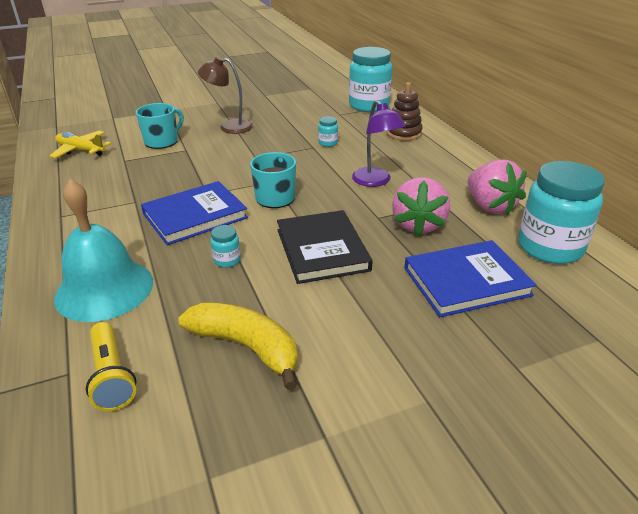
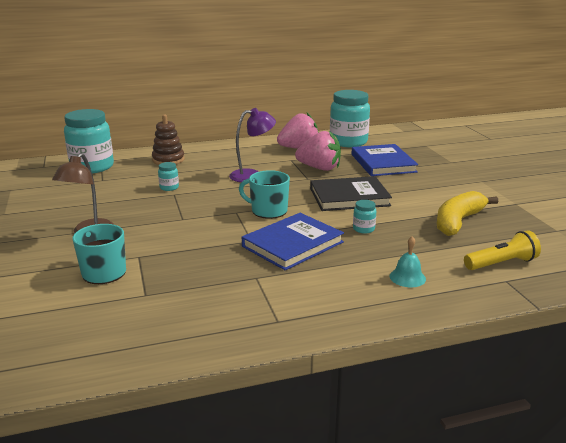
camera: 85 degrees left, 10 degrees down
(81, 150) = (90, 334): yellow plane -> none
(104, 289) = (407, 277): turquoise bell -> turquoise bell, size x0.43
(195, 216) = (292, 244): blue book -> blue book turned 75 degrees clockwise

